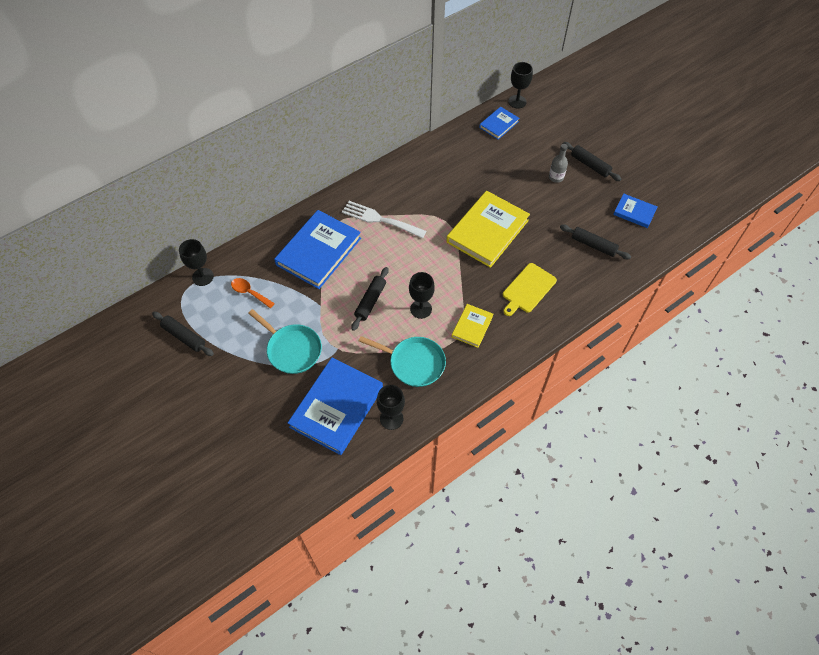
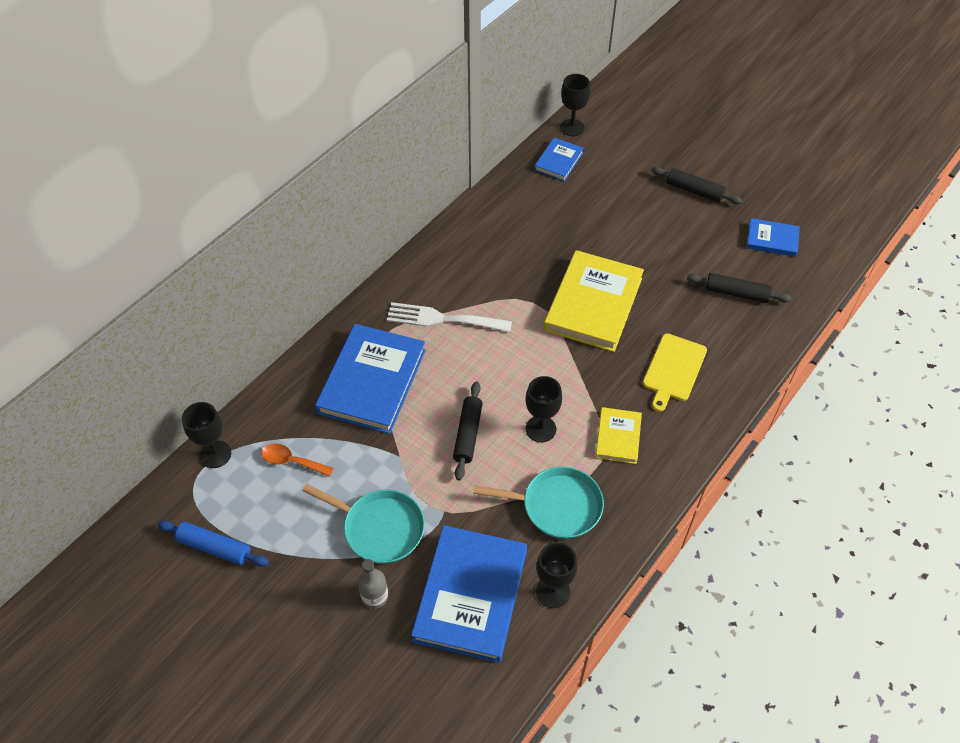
camera: 15 degrees left, 5 degrees down
(184, 336) = (214, 547): black rolling pin -> blue rolling pin
(556, 177) = (657, 215): grey bottle -> grey bottle (375, 596)

